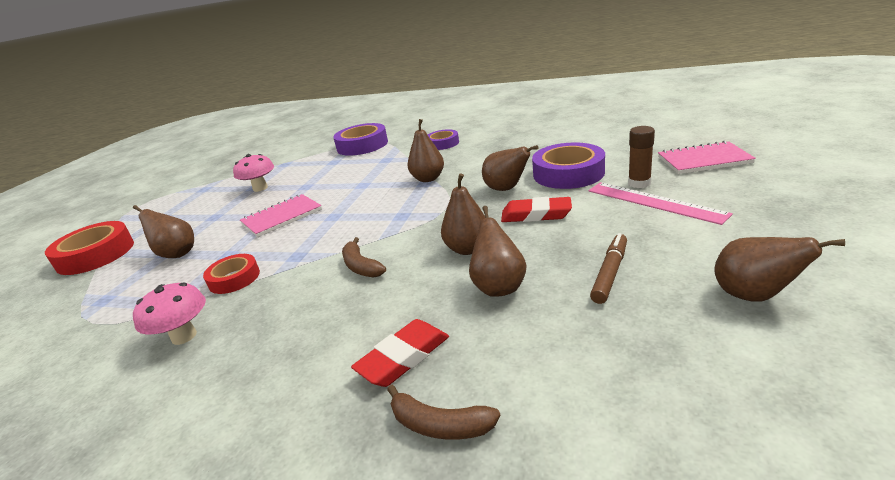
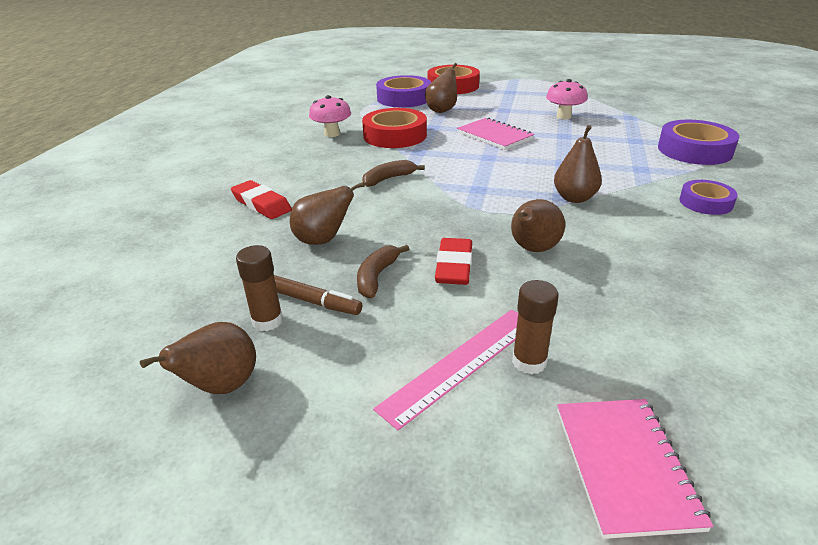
camera: 85 degrees right, 5 degrees up
(234, 278) = (395, 135): red tape -> red tape, size x1.68
(440, 425) = (193, 219): brown banana -> brown banana (377, 277)
(468, 249) = (395, 225): brown pear -> none
(568, 173) = (578, 300): purple tape -> purple tape (404, 98)
(652, 292) = (267, 321): none -> brown glue stick

